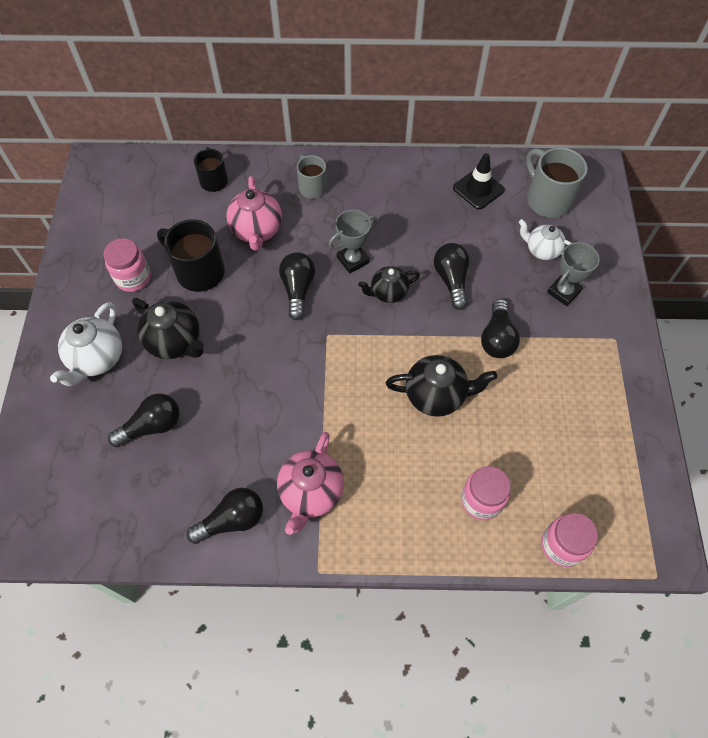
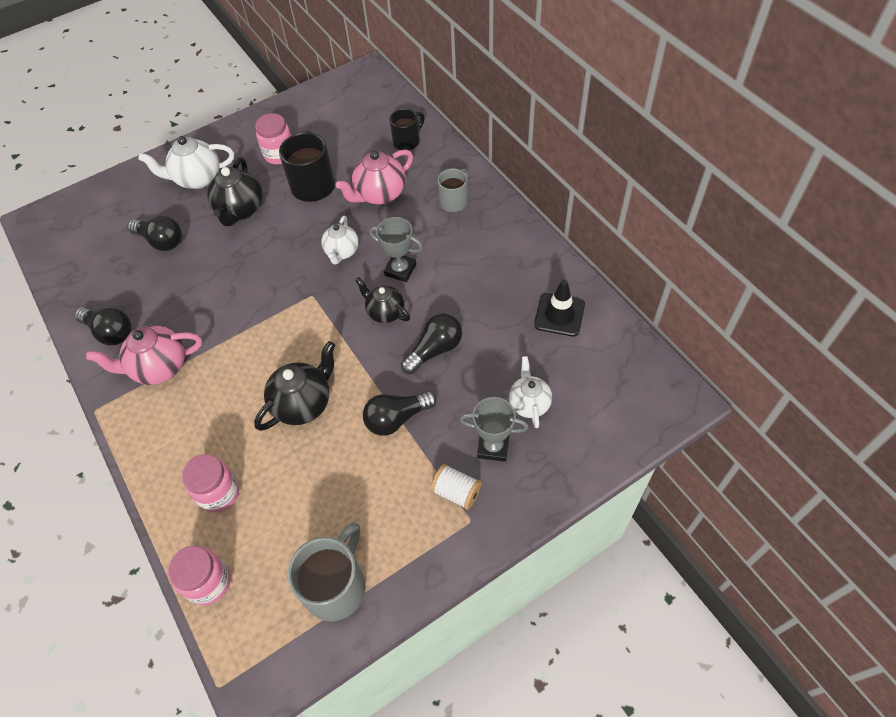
camera: 60 degrees right, 5 degrees down
(298, 290) = (342, 252): black light bulb -> white teapot
(436, 395) = (303, 403): black teapot -> black teapot turned 105 degrees counterclockwise
(547, 200) = (598, 376): grey mug -> grey mug (336, 586)
(586, 334) = (456, 492): none -> white spool

